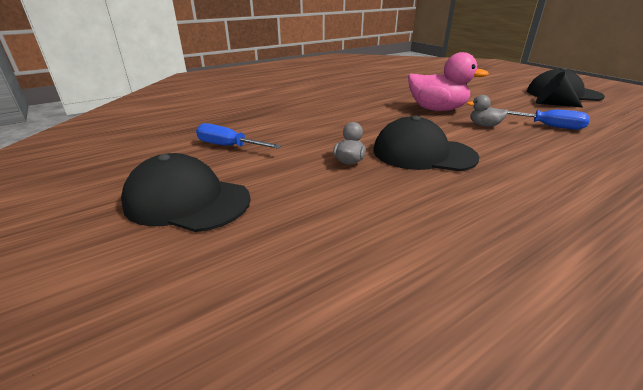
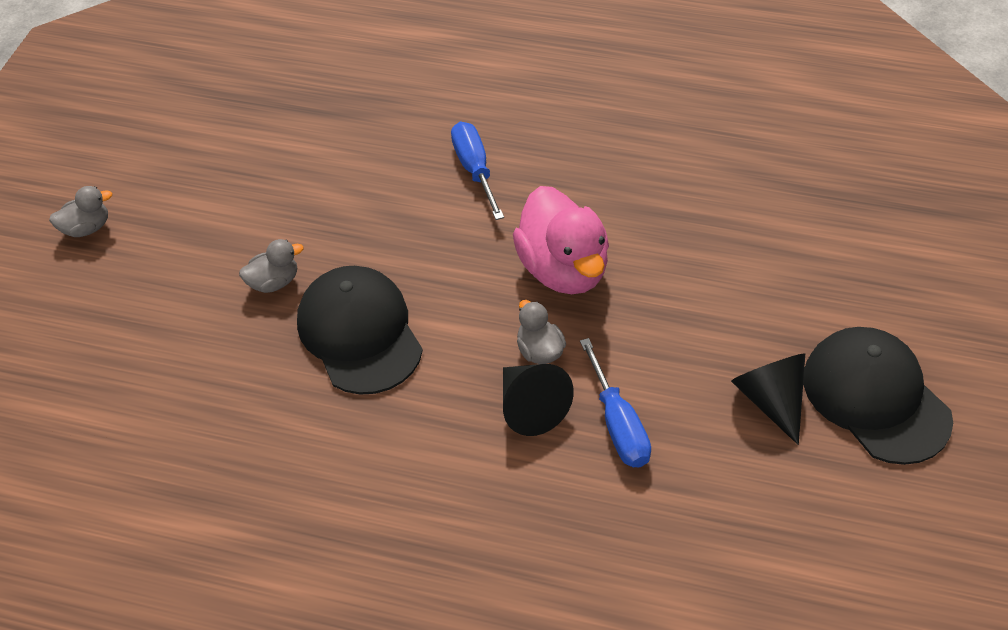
camera: 50 degrees right, 20 degrees up
(187, 201) = (87, 228): black cap -> grey duck
(229, 146) = (216, 164): blue screwdriver -> blue screwdriver (475, 170)
(522, 137) = (530, 407): none -> black cone

